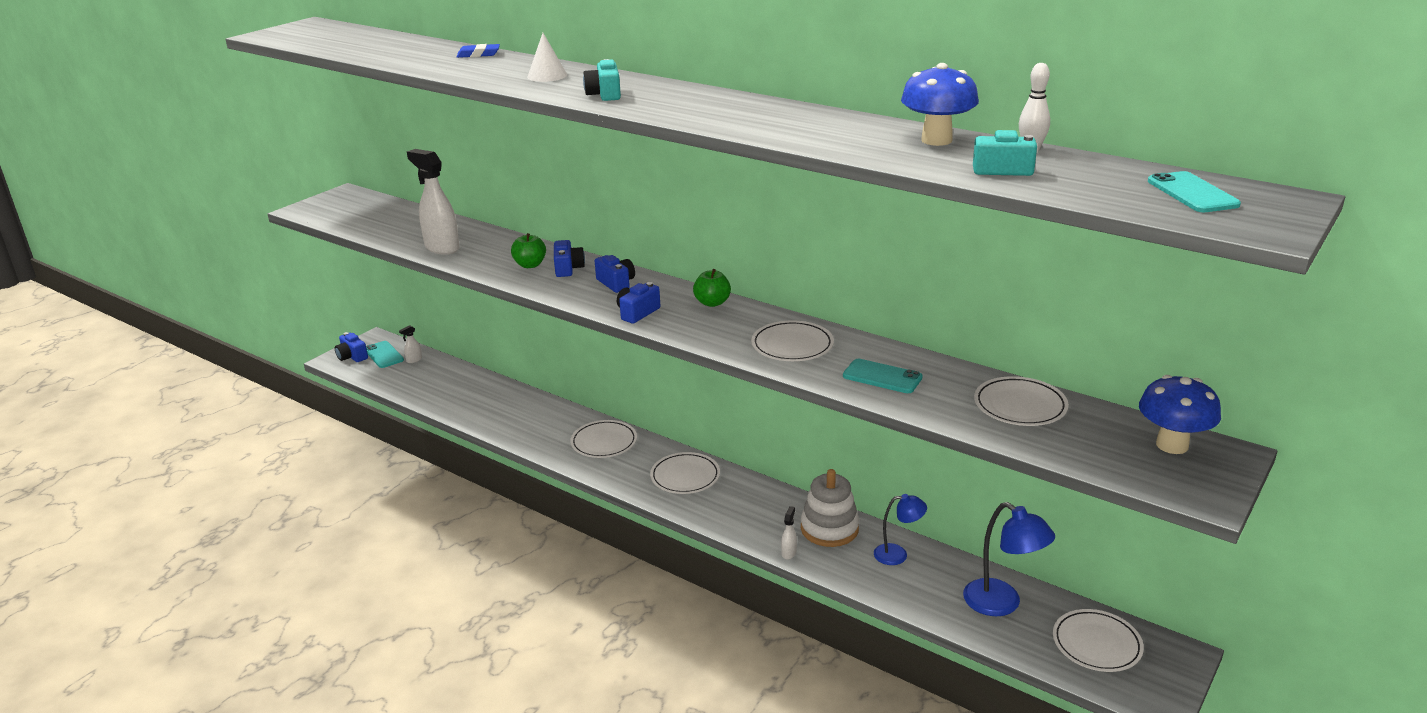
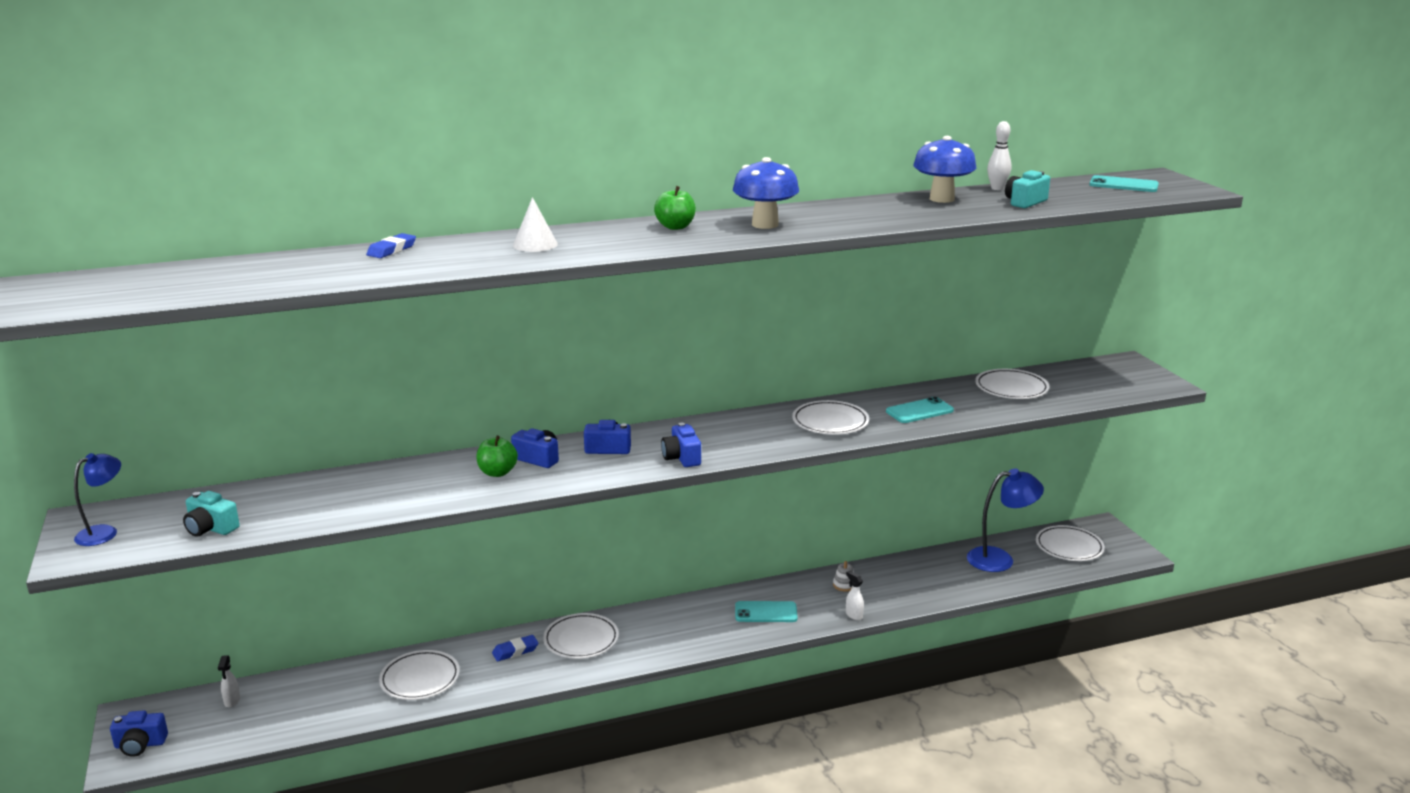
camera: 55 degrees left, 5 degrees down
(383, 355) = (180, 719): turquoise phone -> turquoise phone (766, 612)
(441, 248) = (368, 503): white spray bottle -> none
(562, 424) = (515, 651): none -> blue eraser
(605, 94) = (642, 241): turquoise camera -> turquoise camera (211, 528)
(685, 477) = (692, 619): white plate -> white plate (420, 679)
(712, 303) = (712, 425): green apple -> green apple (675, 227)
(829, 529) = (844, 585): white stacking toy -> white stacking toy, size x0.42
(898, 554) = (906, 572): blue lamp -> blue lamp (104, 532)
(1172, 445) = (1103, 370): blue mushroom -> blue mushroom (765, 224)

